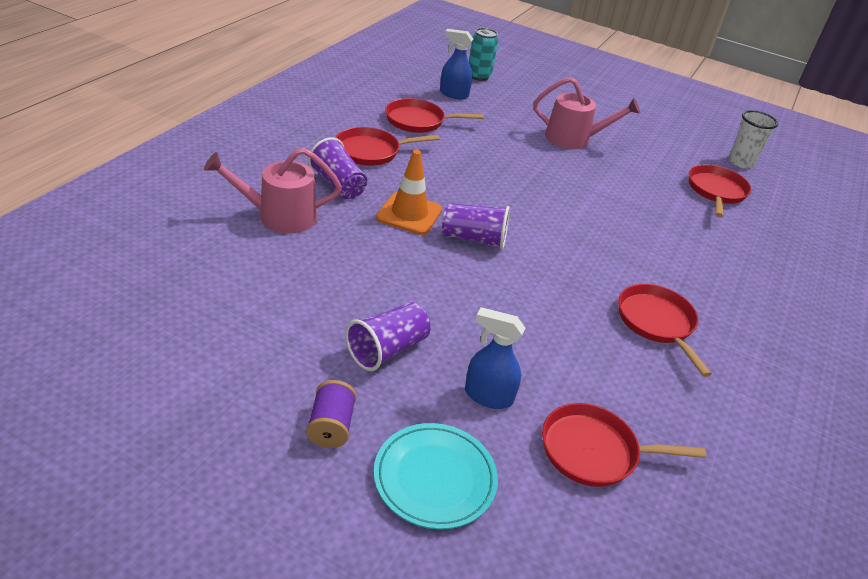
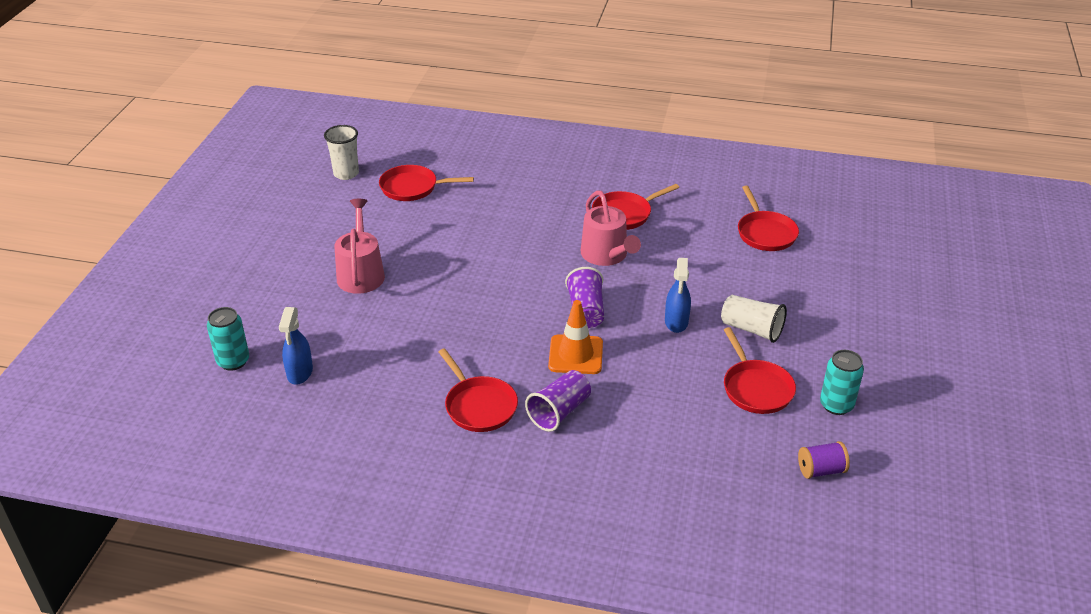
camera: 100 degrees left, 0 degrees up
(216, 367) = (836, 405): none -> turquoise can
(280, 216) = (638, 434): pink watering can -> pink watering can (606, 255)
(331, 426) = (837, 337): purple spool -> purple spool (821, 470)
(387, 349) = (752, 329): purple cup -> white cup
(418, 121) = (387, 386): red pan -> red pan (756, 388)
(434, 478) = (837, 288): turquoise plate -> none
(488, 396) = (756, 278): blue spray bottle -> blue spray bottle (676, 322)

